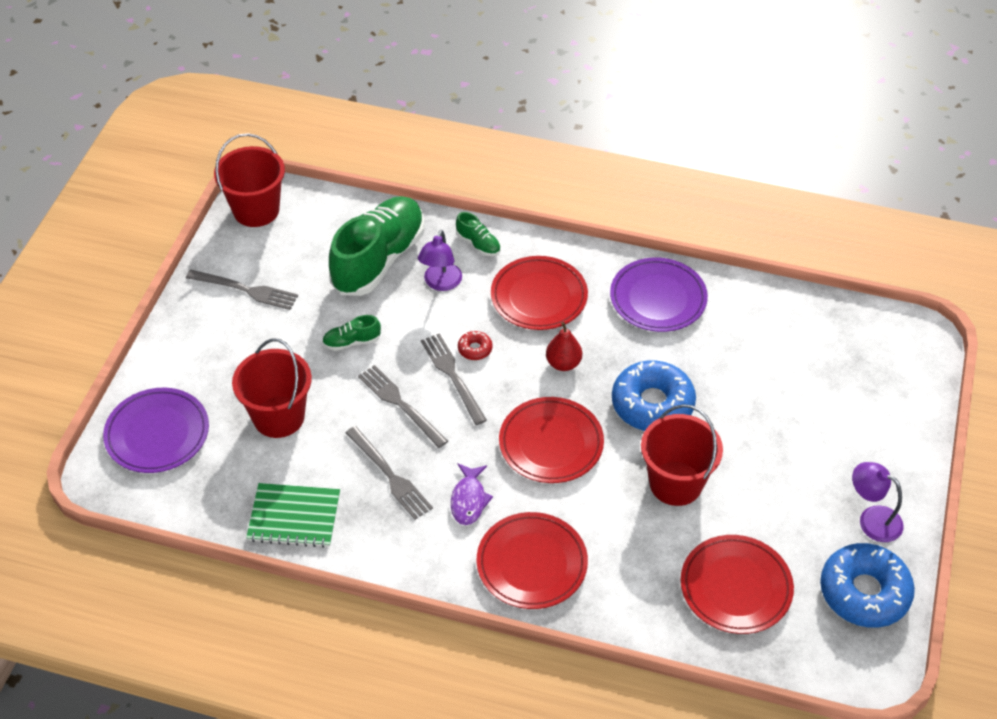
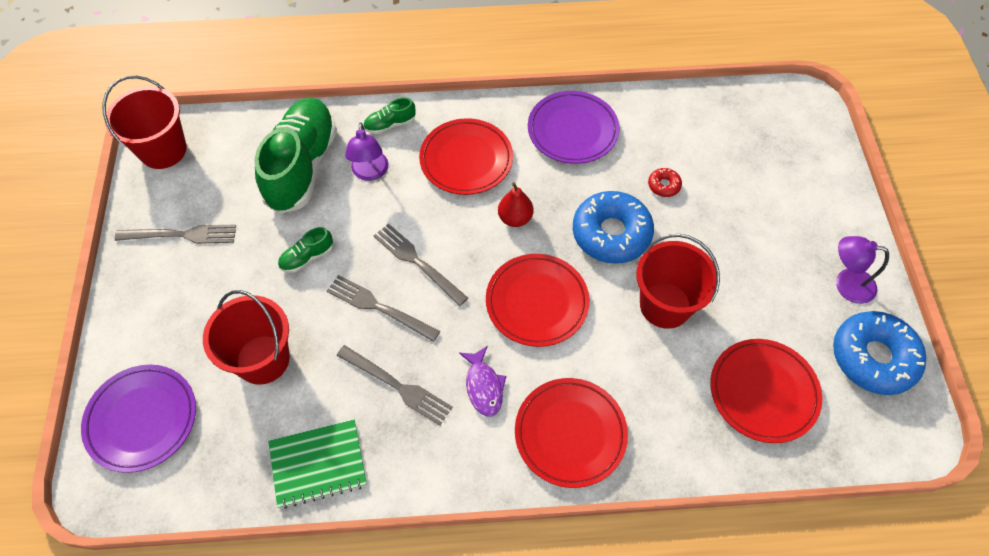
camera: 20 degrees left, 10 degrees up
(475, 349) = (428, 229): red donut -> red donut (664, 185)
(478, 244) = (390, 124): green shoe -> green shoe turned 135 degrees clockwise

